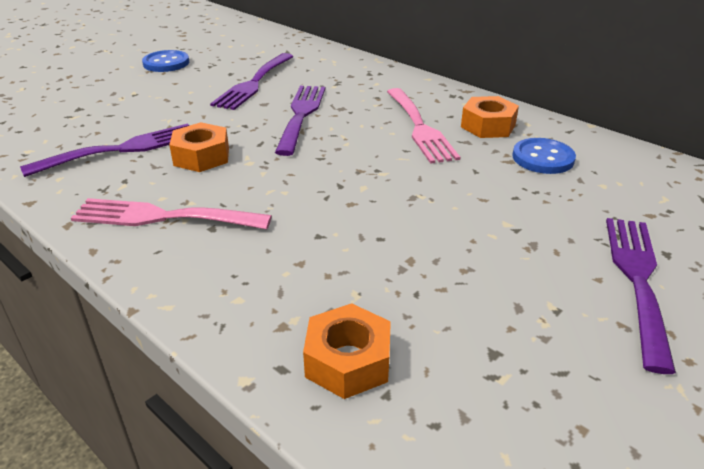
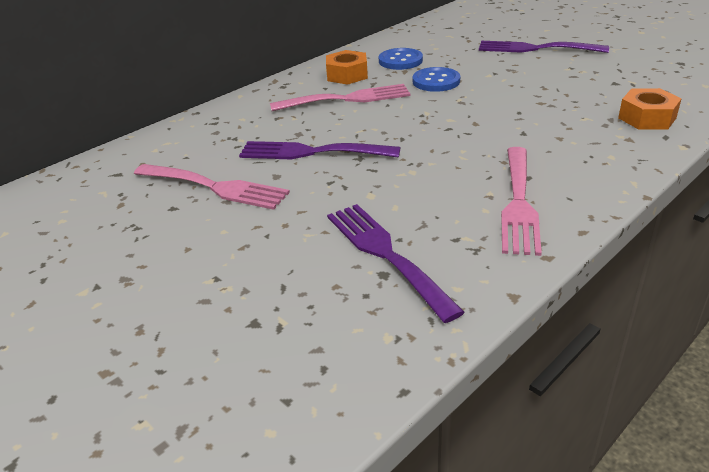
camera: 85 degrees left, 0 degrees up
(166, 63) = (104, 269): blue button -> blue button (436, 81)
(202, 156) = (402, 198): orange nut -> none
(254, 83) = (215, 187): purple fork -> pink fork

